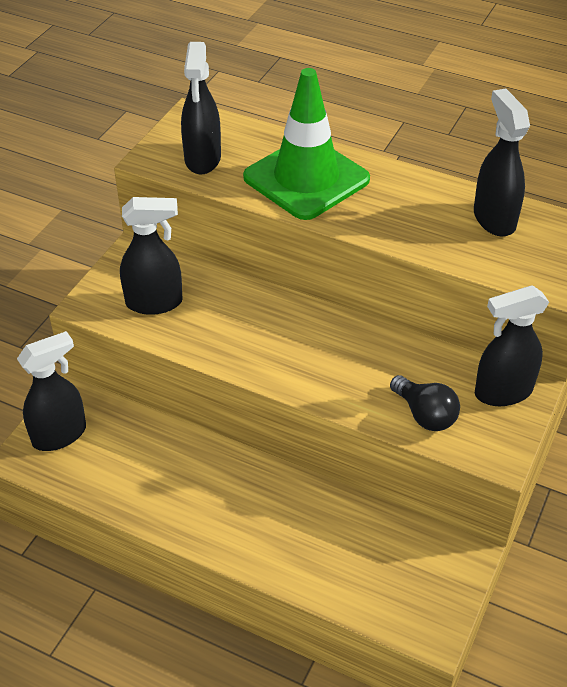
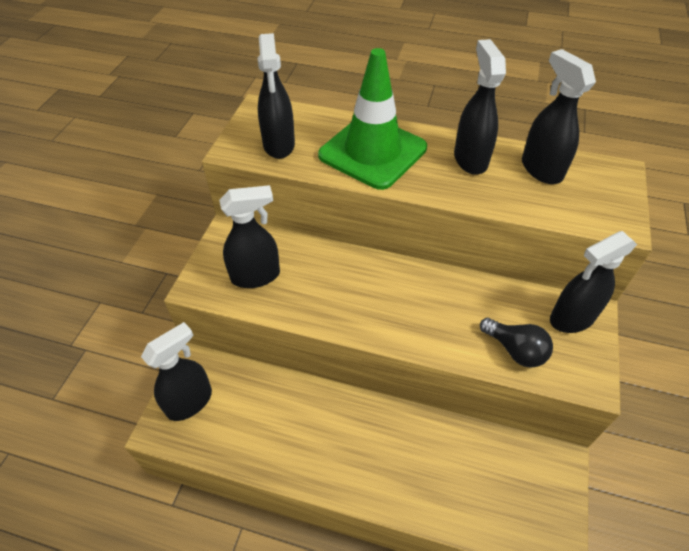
camera: 10 degrees left, 5 degrees up
(415, 199) = (470, 159): none -> black spray bottle

